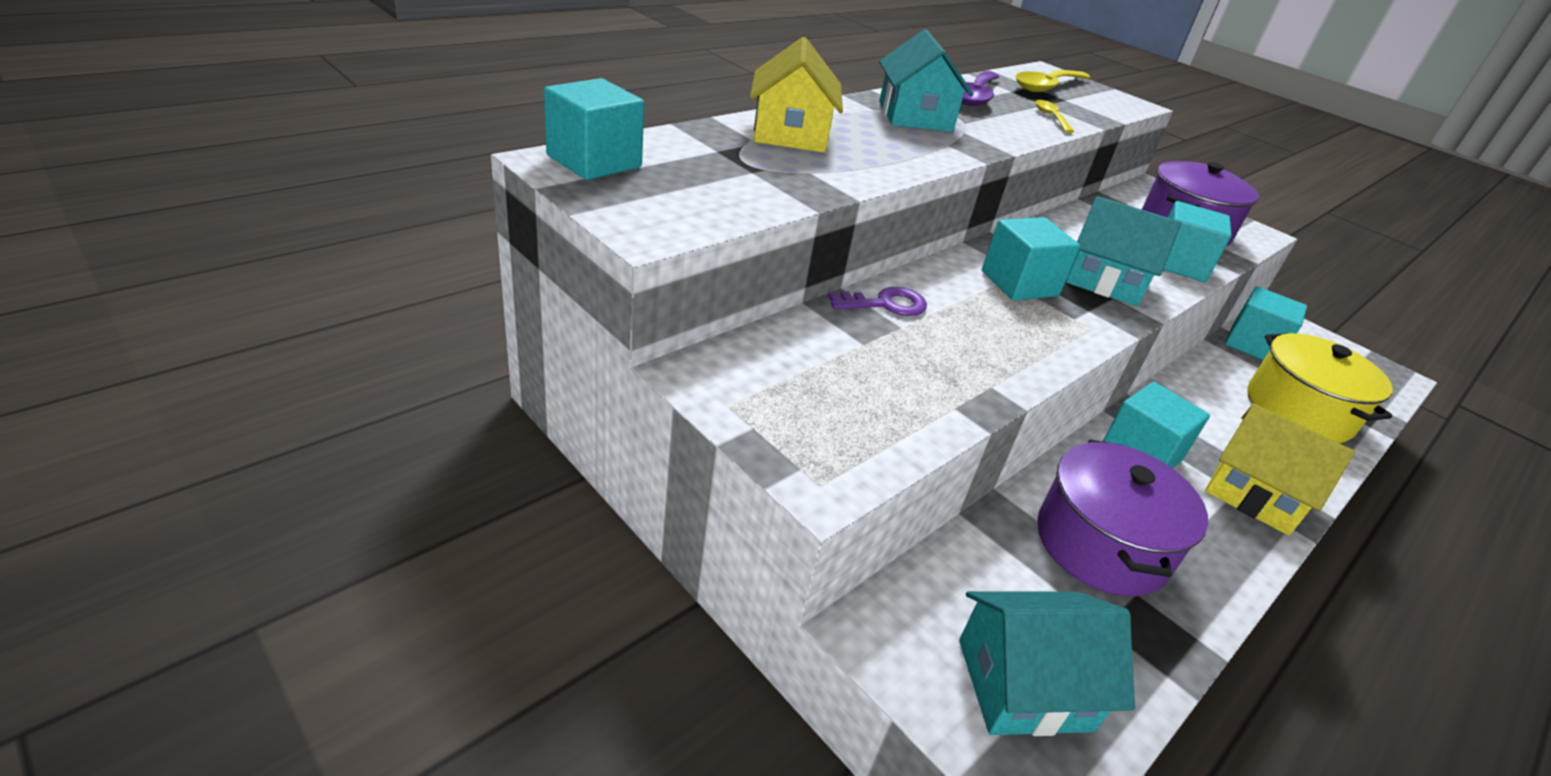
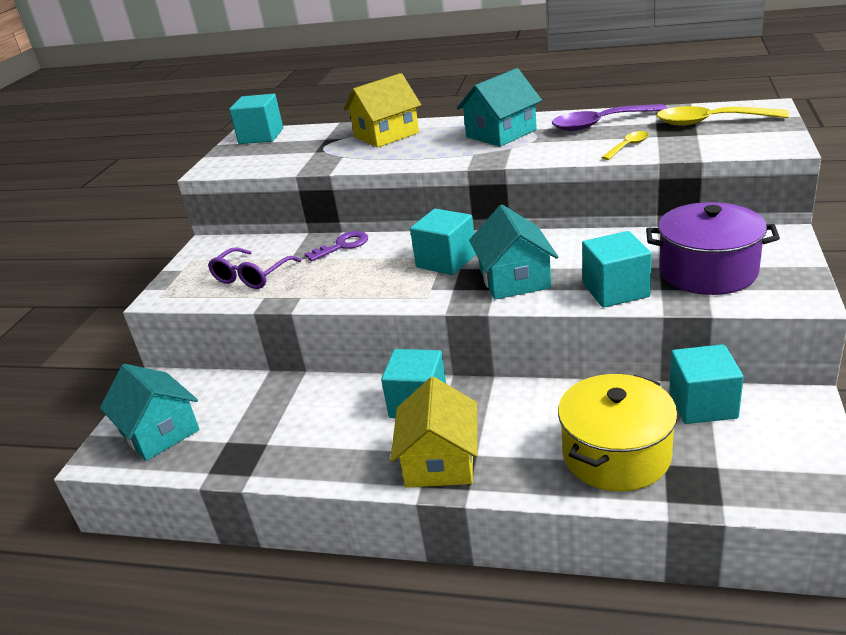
camera: 65 degrees right, 5 degrees down
(877, 389) = (251, 276): none -> purple glasses
(885, 304) = (342, 246): purple key -> purple key turned 75 degrees counterclockwise
(1101, 544) = (297, 419): purple pot -> none

